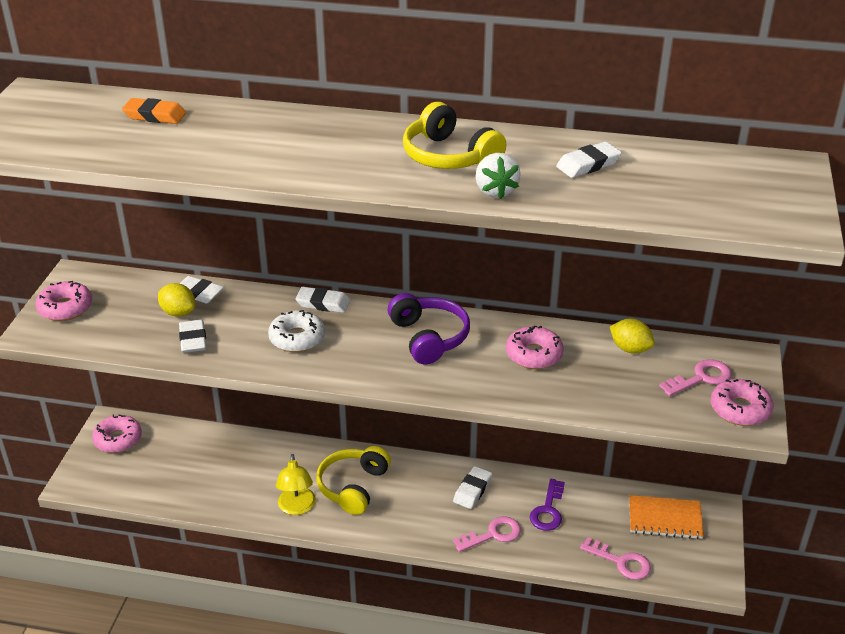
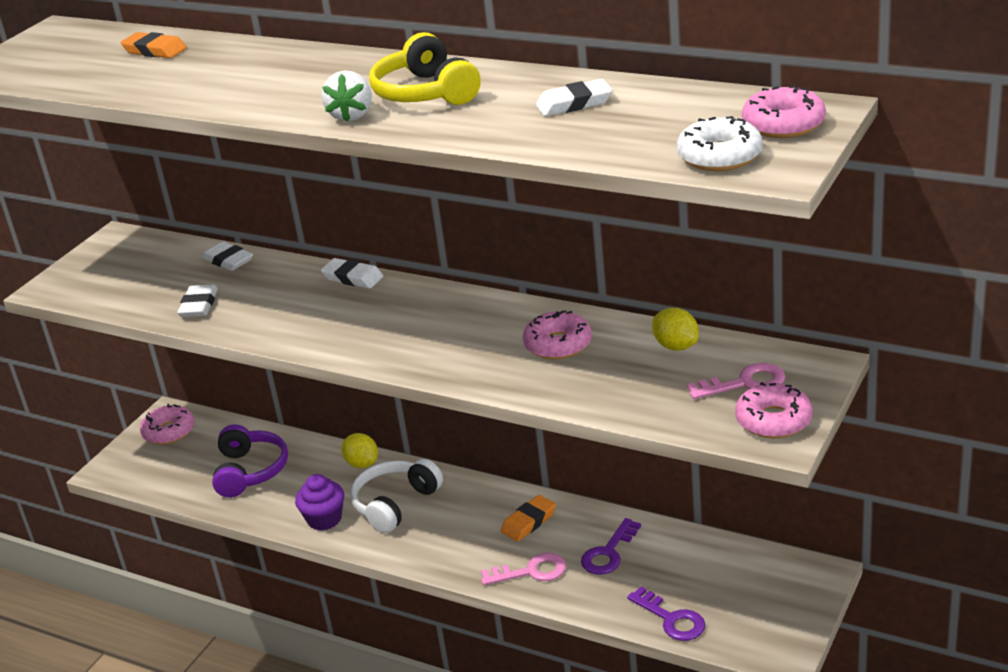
camera: 20 degrees right, 5 degrees down
(65, 308) = (90, 267): pink donut -> pink donut (783, 124)
(178, 312) = (198, 278): yellow lemon -> yellow lemon (362, 464)
(297, 338) = (306, 310): white donut -> white donut (719, 156)
(297, 507) = (324, 519): yellow lamp -> purple cupcake
(353, 486) = (395, 504): yellow headphones -> white headphones
(429, 337) = (449, 319): purple headphones -> purple headphones (250, 471)
(472, 490) = (528, 522): white eraser -> orange eraser
(495, 191) = (449, 127): white strawberry -> white strawberry (351, 116)
(621, 562) = (671, 619): pink key -> purple key
(665, 519) = (749, 578): orange notebook -> none

